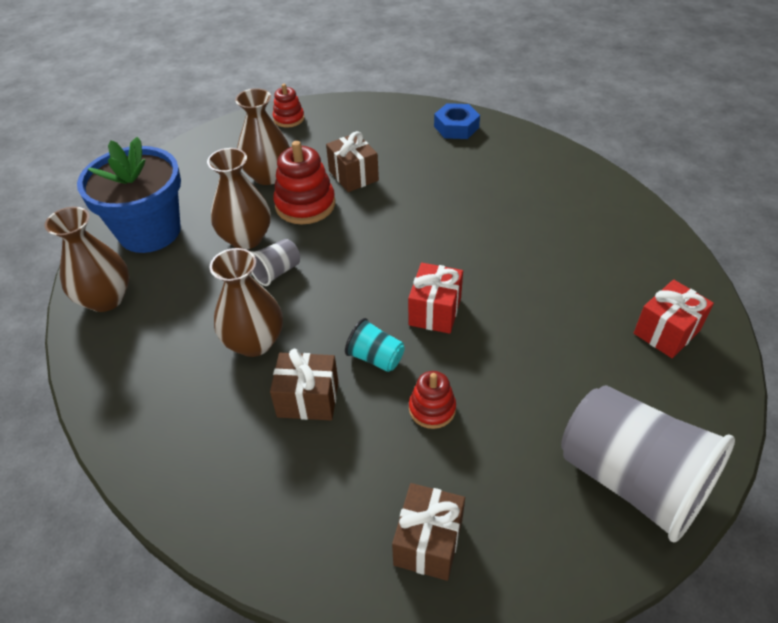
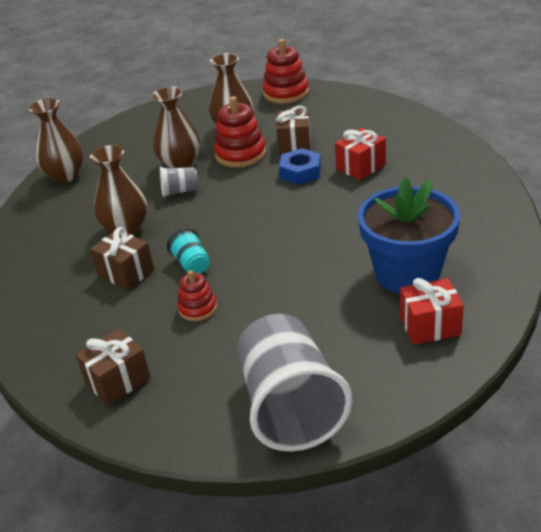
camera: 35 degrees right, 10 degrees down
(150, 232) = (125, 143): blue flower pot -> blue flower pot (407, 273)
(289, 119) = (286, 93): red stacking toy -> red stacking toy, size x1.69
(435, 311) = (262, 250): red gift -> red gift (361, 167)
(456, 127) = (412, 129): blue nut -> blue nut (300, 172)

